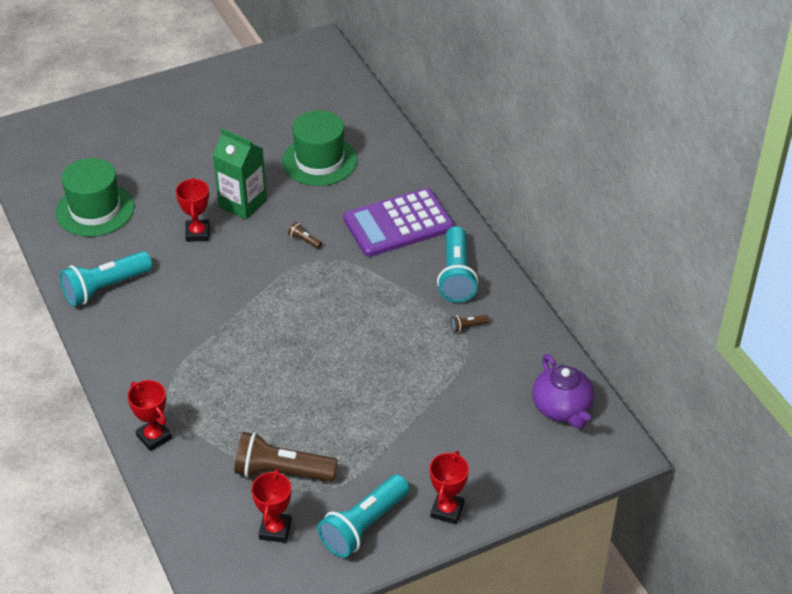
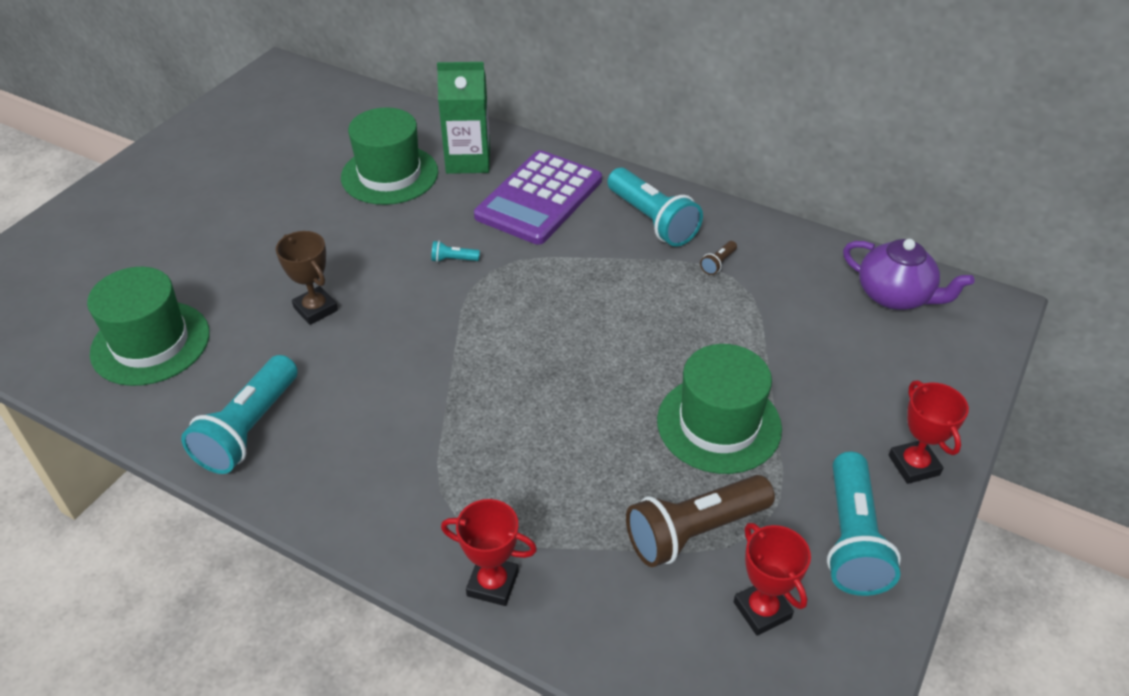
camera: 35 degrees left, 0 degrees up
(197, 233) = (315, 309): red trophy -> brown trophy
(243, 203) = (342, 253): green carton -> green carton (468, 160)
(304, 240) = (453, 259): brown flashlight -> turquoise flashlight
(358, 424) = (719, 424): none -> green hat

